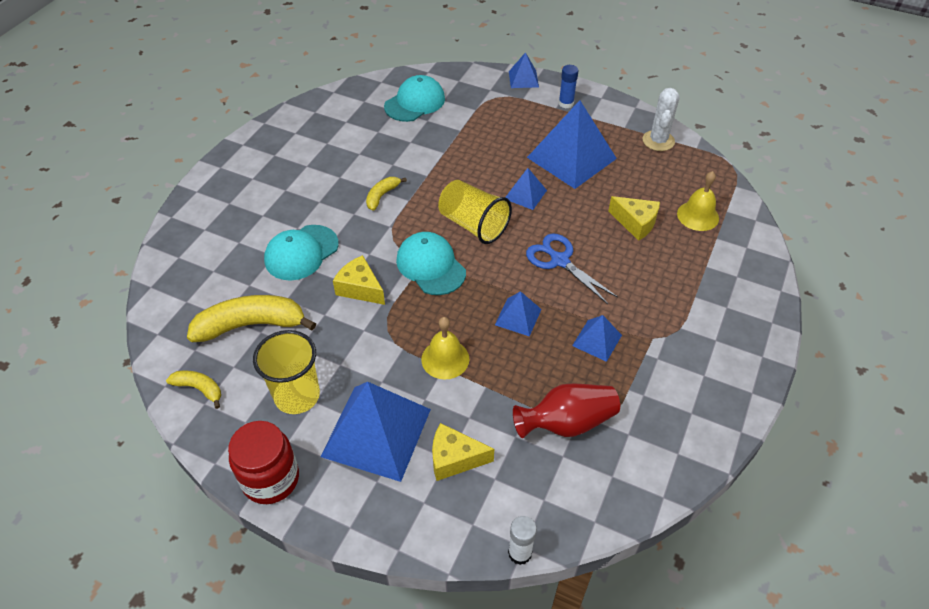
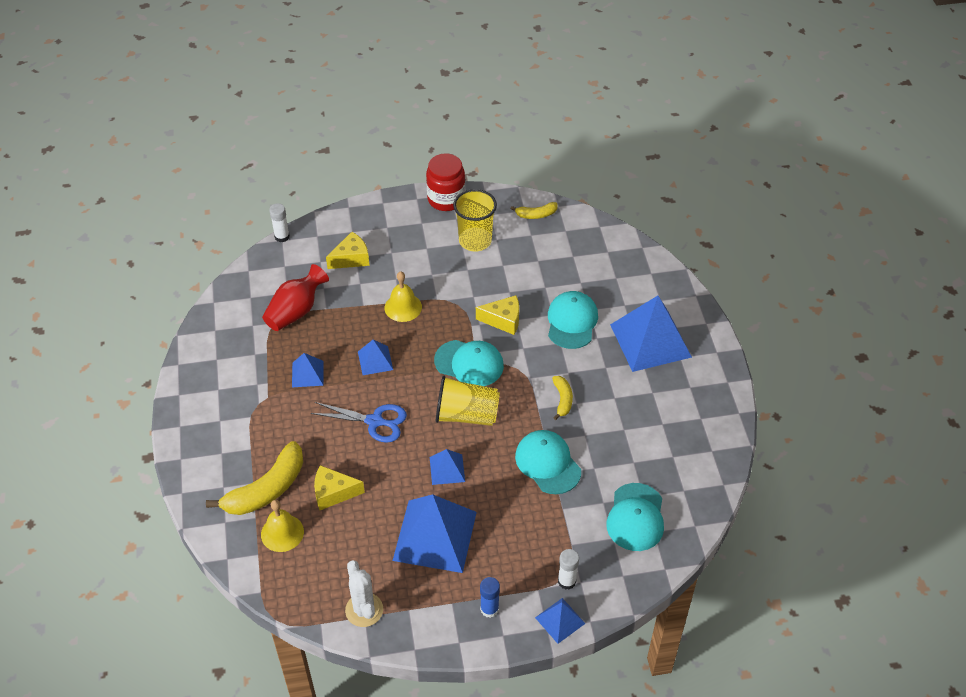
camera: 145 degrees right, 0 degrees up
(251, 325) = (548, 261): yellow banana -> yellow banana (266, 489)
(376, 432) = (409, 248): blue pyramid -> blue pyramid (650, 340)
(442, 160) = (547, 463): none -> turquoise cap
(499, 94) = (566, 581): none -> white glue stick

